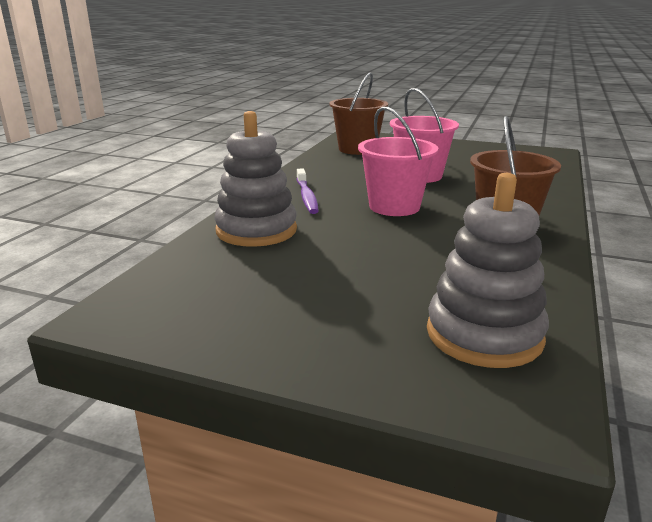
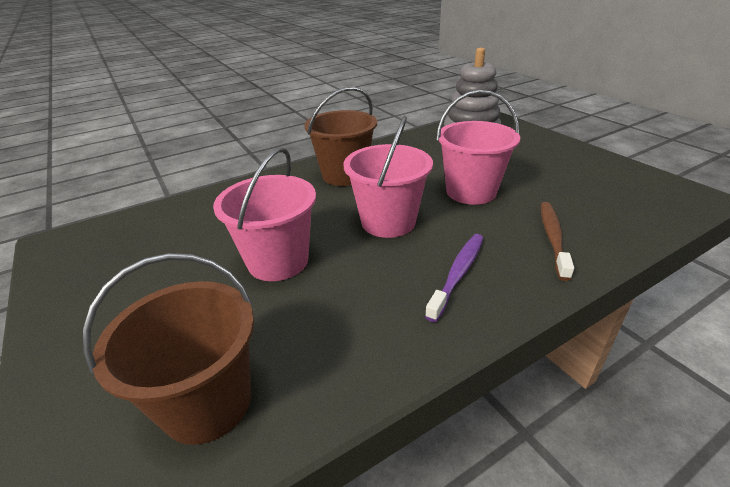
camera: 140 degrees left, 10 degrees up
(256, 230) = (552, 238): grey stacking toy -> brown toothbrush
(363, 246) = (471, 192): none -> pink bucket

